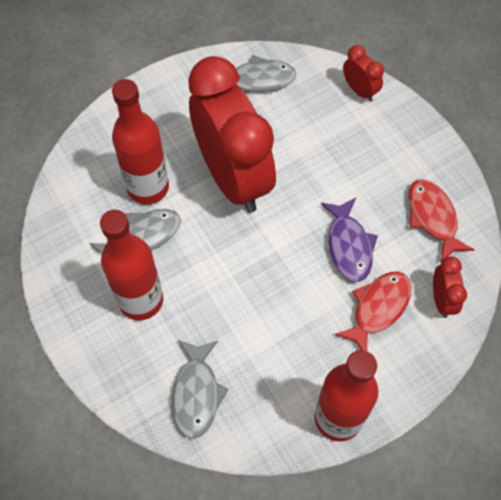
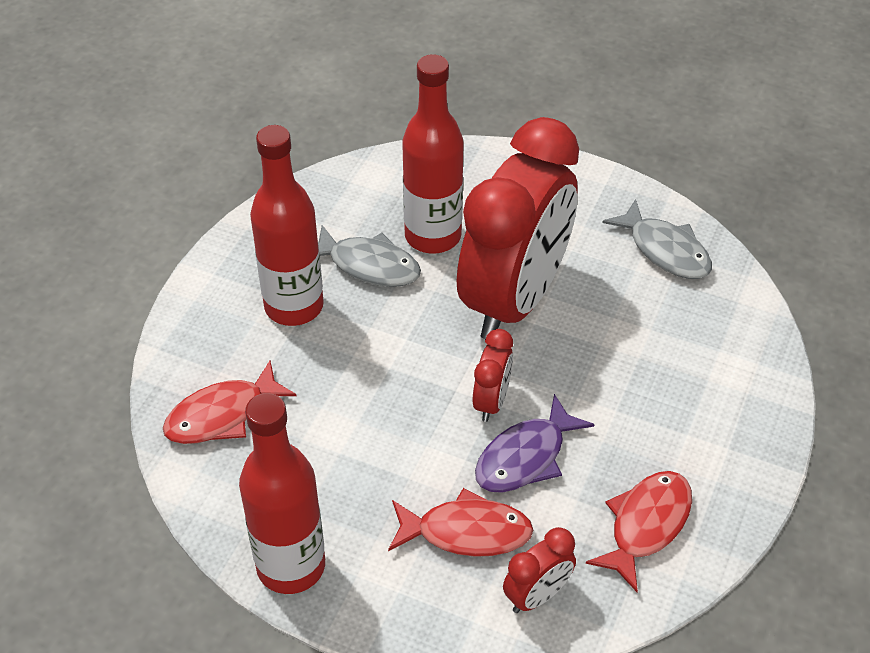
camera: 55 degrees right, 15 degrees down
(196, 393) = (222, 415): grey fish -> red fish
(359, 90) = (753, 352): red clock -> red clock (491, 401)

